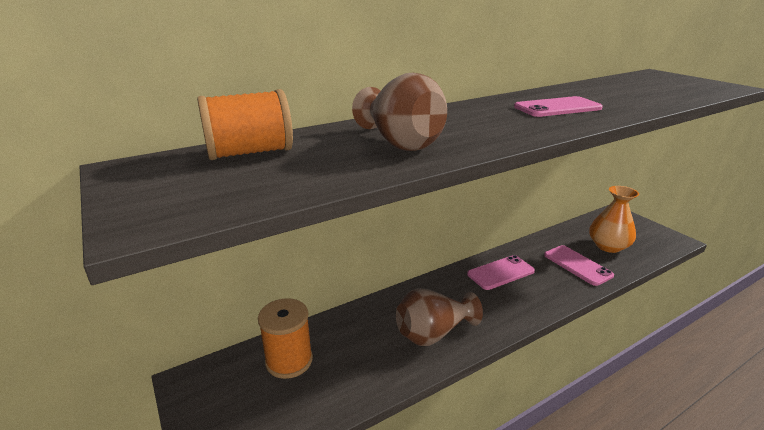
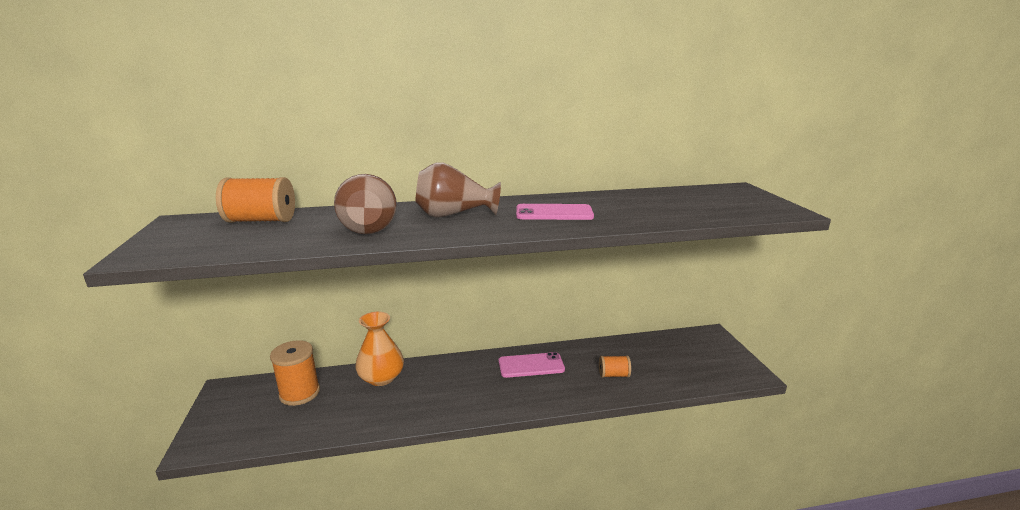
camera: 20 degrees right, 5 degrees down
(433, 333) = (423, 401): brown vase -> brown vase (454, 215)
(577, 265) = (613, 375): pink phone -> orange spool
(608, 246) = (666, 364): orange vase -> orange vase (381, 378)

